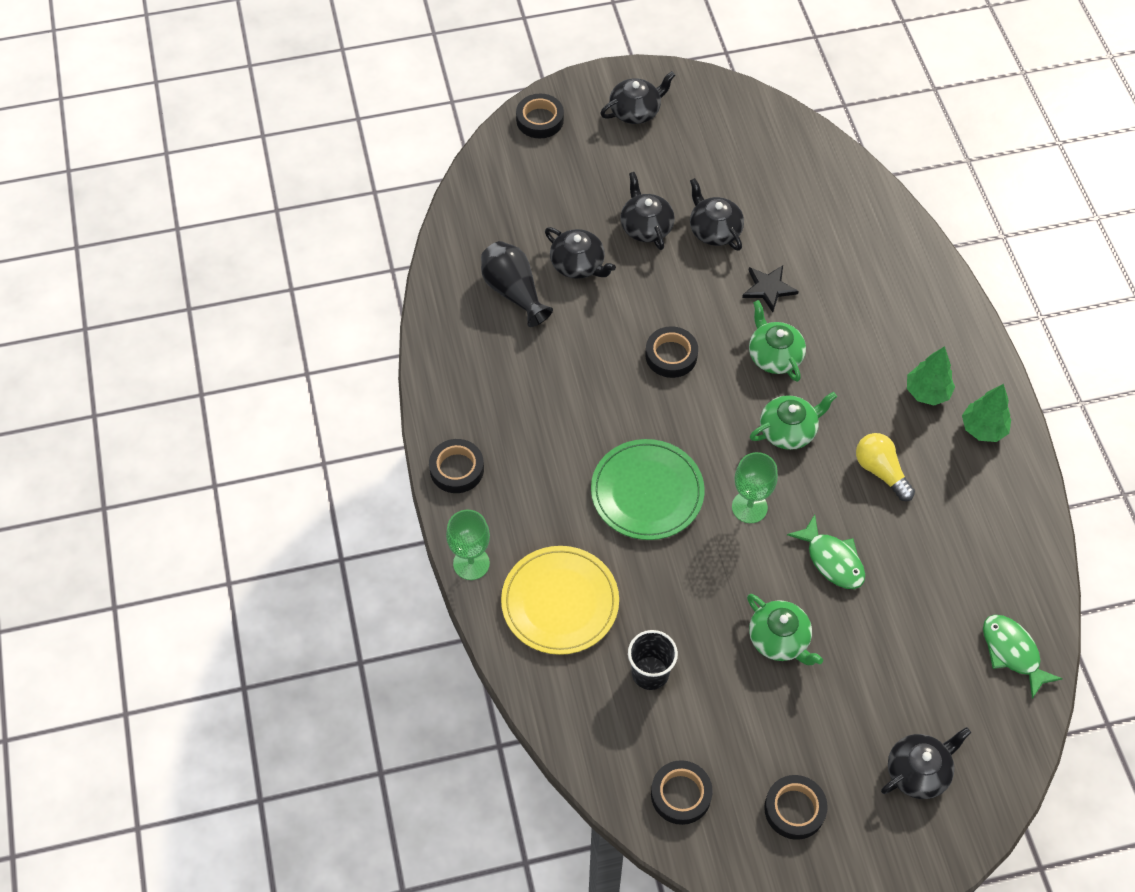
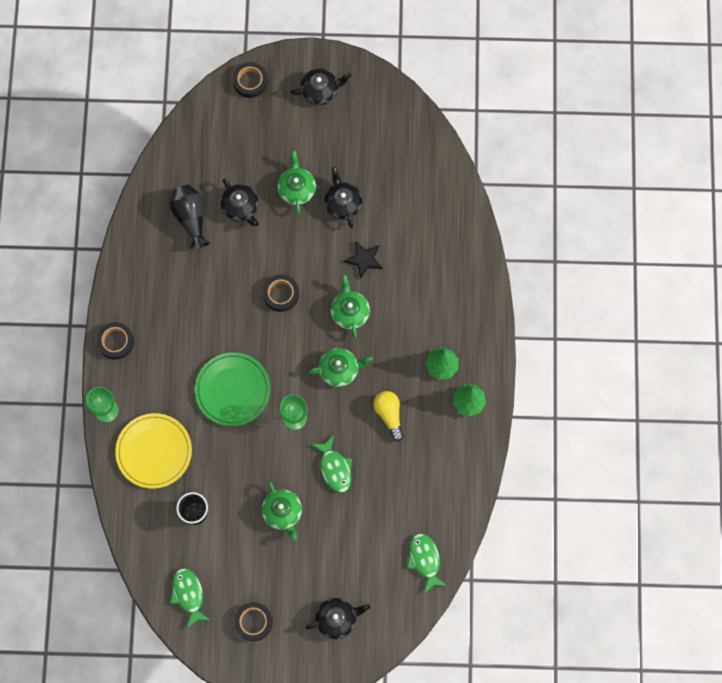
camera: 15 degrees right, 15 degrees up
(646, 226) = (296, 189): black teapot -> green teapot
(681, 794) = (188, 594): black tape -> green fish

